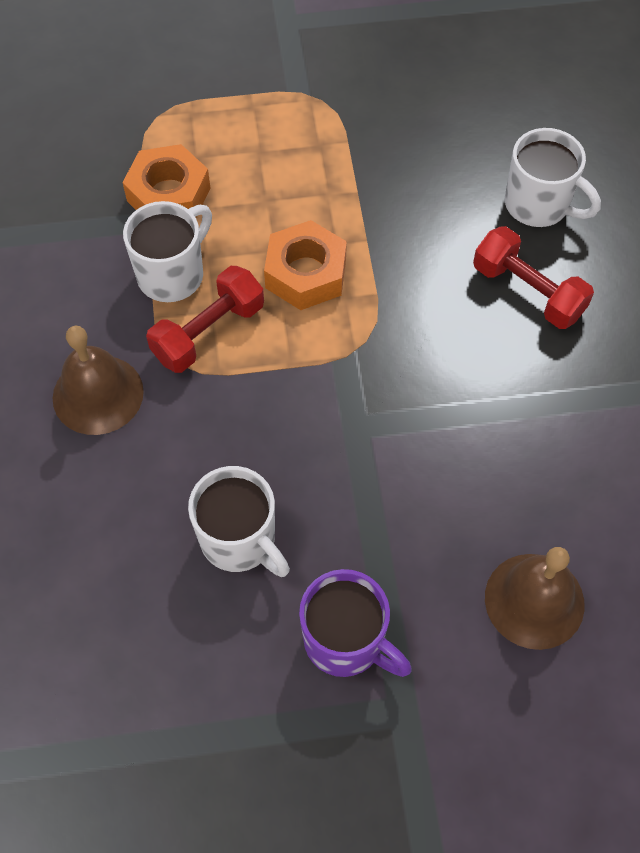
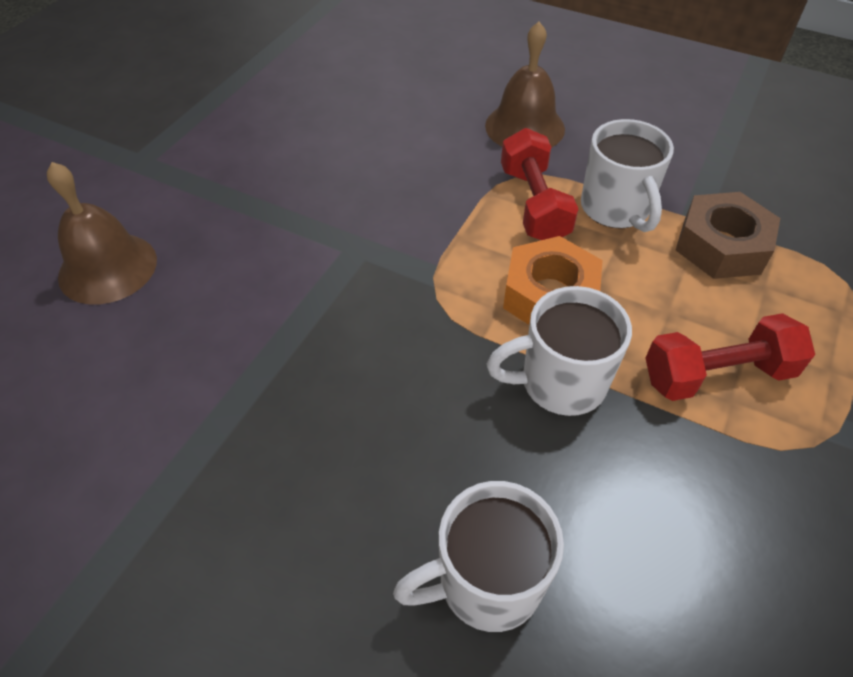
camera: 125 degrees right, 10 degrees down
(168, 194) = (721, 246): orange nut -> brown nut
(240, 540) = (336, 144): white mug -> white mug (560, 382)
(346, 641) = (211, 158): purple mug -> none
(528, 291) = (375, 472): red dumbbell -> red dumbbell (717, 375)

